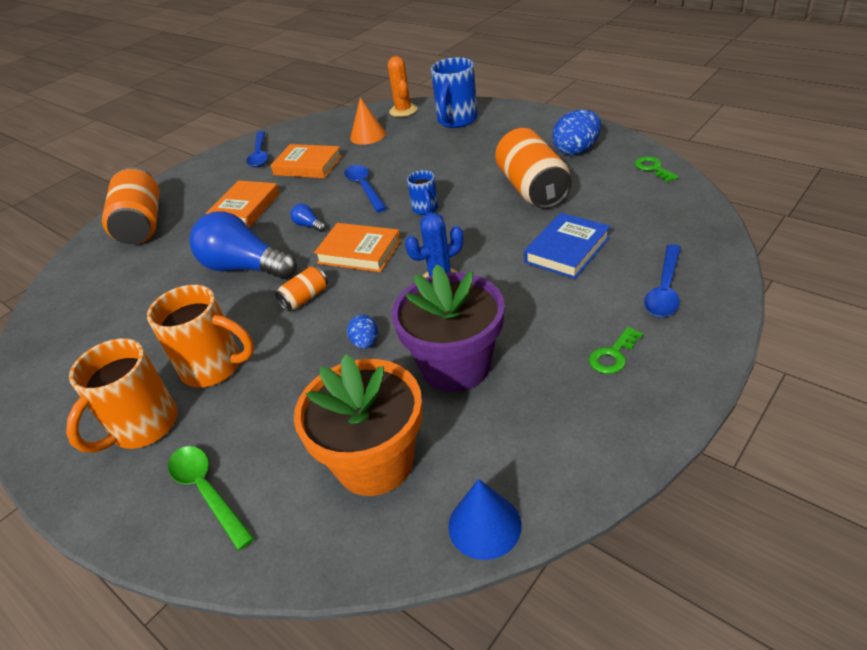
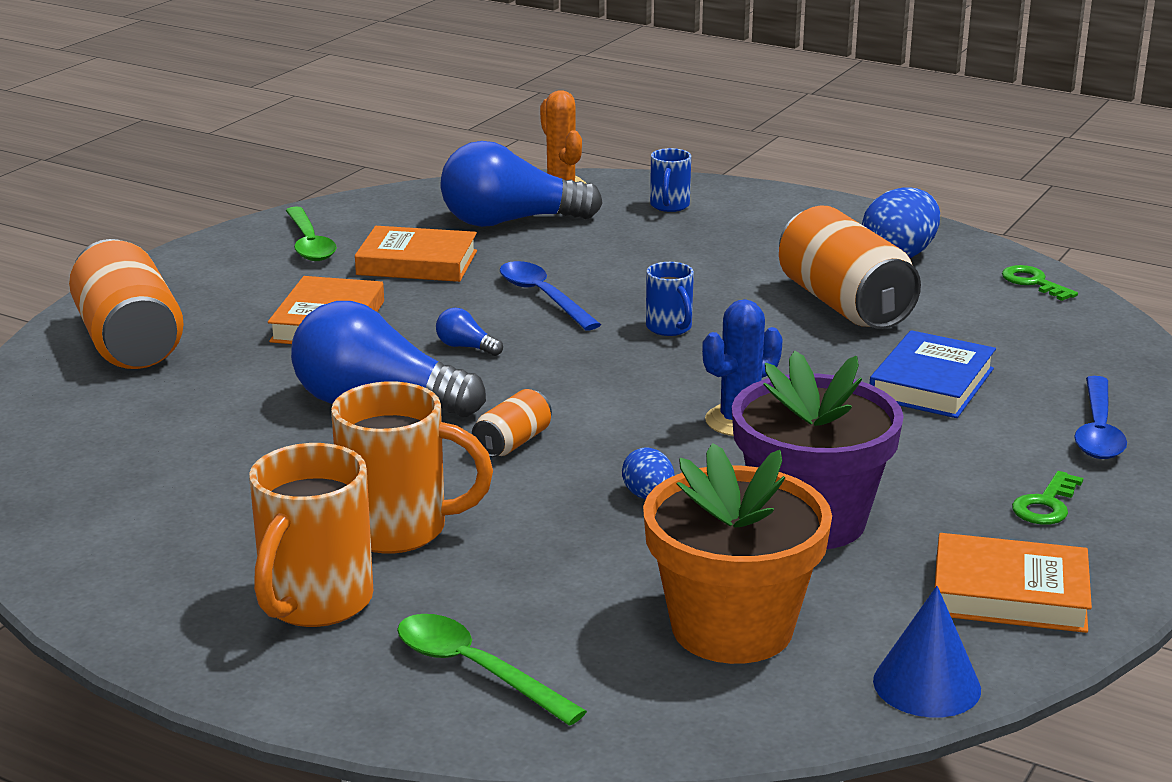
camera: 15 degrees left, 15 degrees down
(259, 155) = (309, 244): blue spoon -> green spoon
(359, 252) = (579, 384): orange book -> orange book (1009, 594)
(368, 135) = (510, 222): orange cone -> blue light bulb
(456, 121) = (669, 206): blue mug -> blue mug, size x0.54

